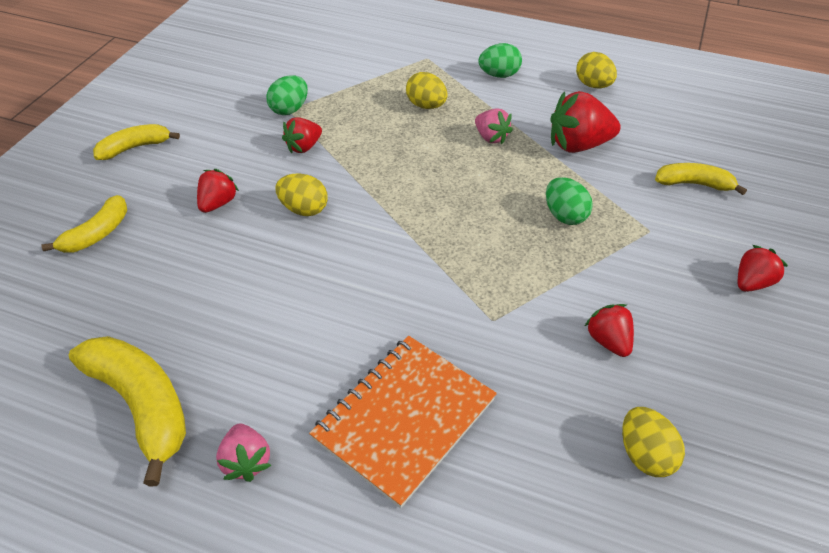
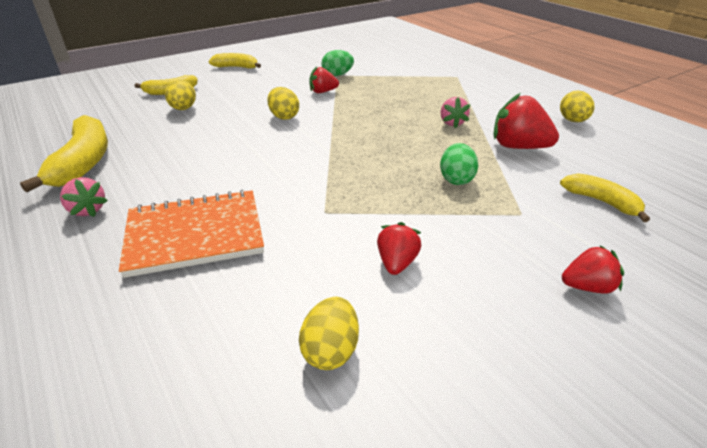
camera: 35 degrees right, 10 degrees down
(218, 203) = (243, 99): red strawberry -> none
(246, 461) = (87, 210): pink strawberry -> pink strawberry turned 60 degrees counterclockwise
(426, 106) = (425, 96): yellow egg -> yellow egg (183, 109)
(499, 75) = (499, 96): green egg -> none

